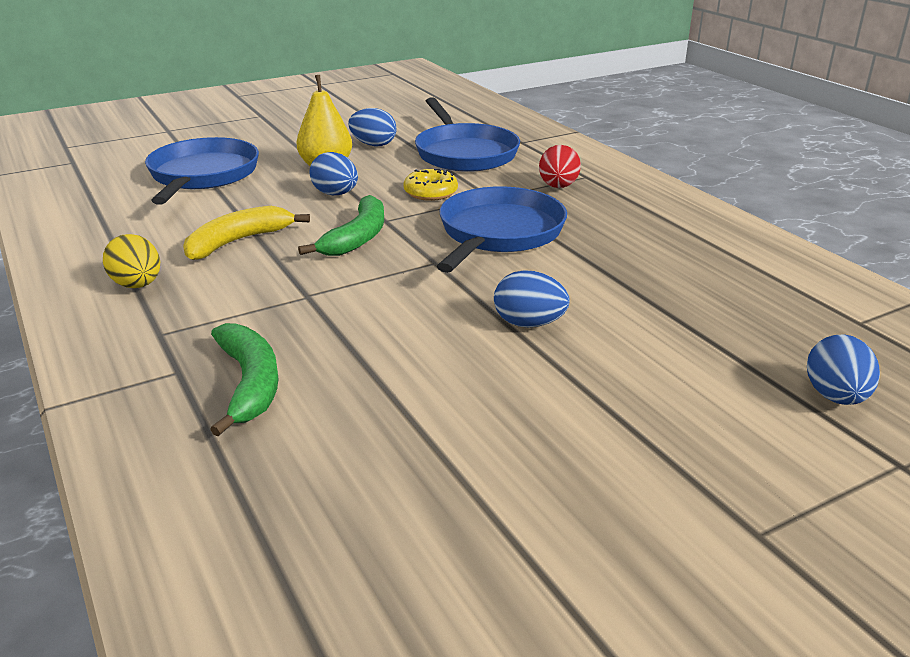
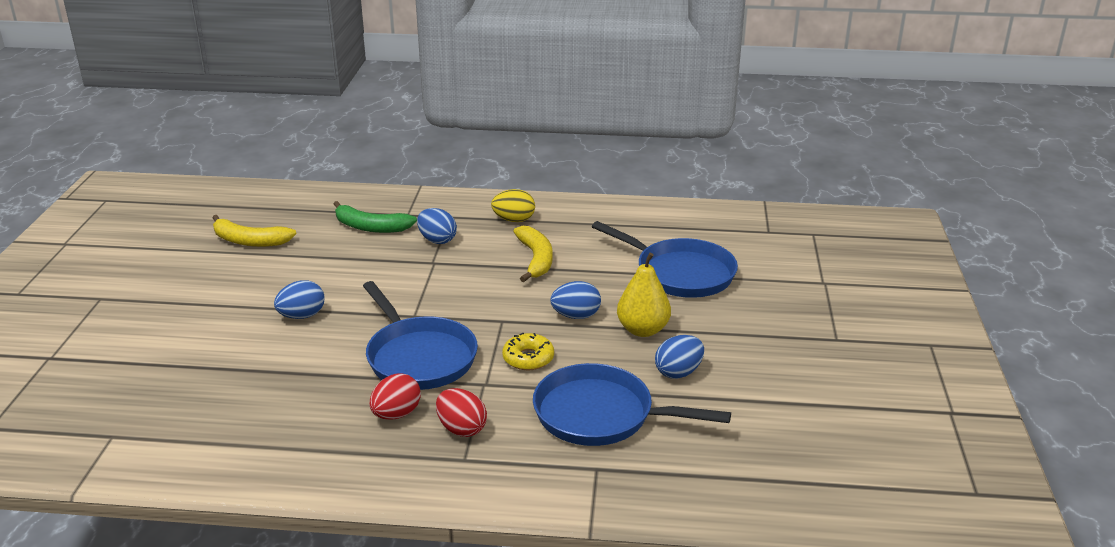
camera: 125 degrees right, 0 degrees up
(357, 238) = (486, 300): green banana -> none
(411, 484) = (249, 241): none -> yellow banana
(585, 213) = (396, 414): none -> red egg
(835, 397) = (100, 373): blue egg -> blue egg (437, 240)

